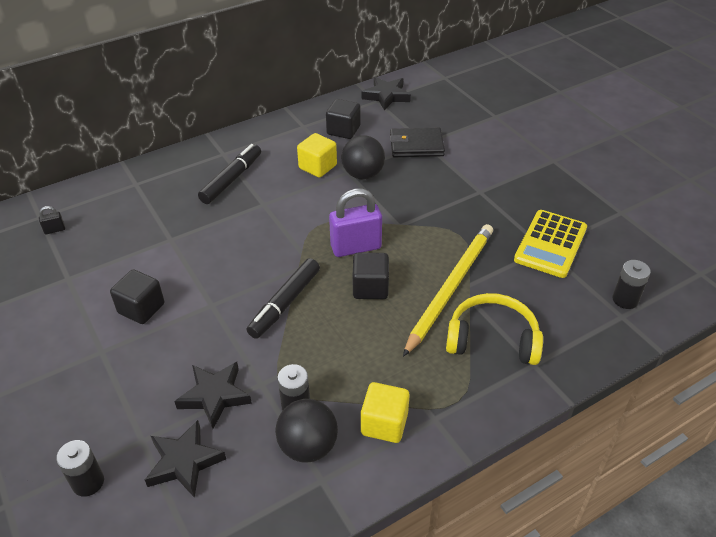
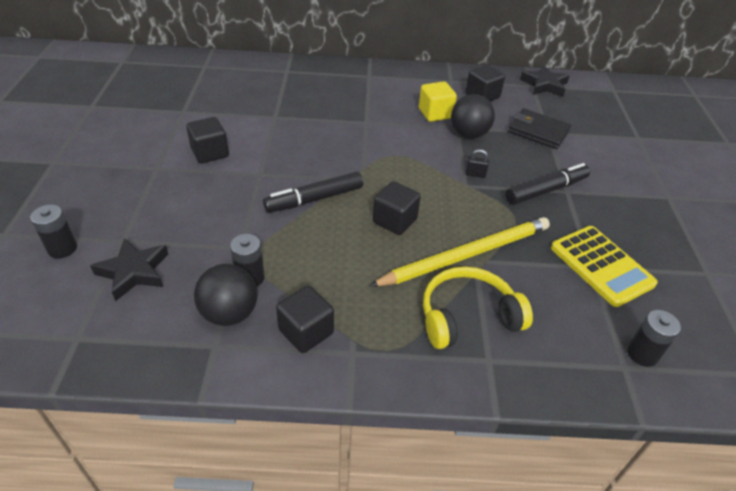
camera: 30 degrees right, 0 degrees up
(55, 230) = (205, 78): black padlock -> black padlock (475, 174)
(215, 396) = (199, 238): black star -> none
(231, 179) = (358, 95): black marker -> black marker (546, 190)
(356, 247) = (411, 185): purple padlock -> none
(384, 424) = (306, 332): yellow cube -> black cube
(492, 339) = (467, 316): yellow headphones -> yellow headphones turned 60 degrees counterclockwise
(550, 244) = (601, 266): yellow calculator -> yellow calculator turned 90 degrees counterclockwise

